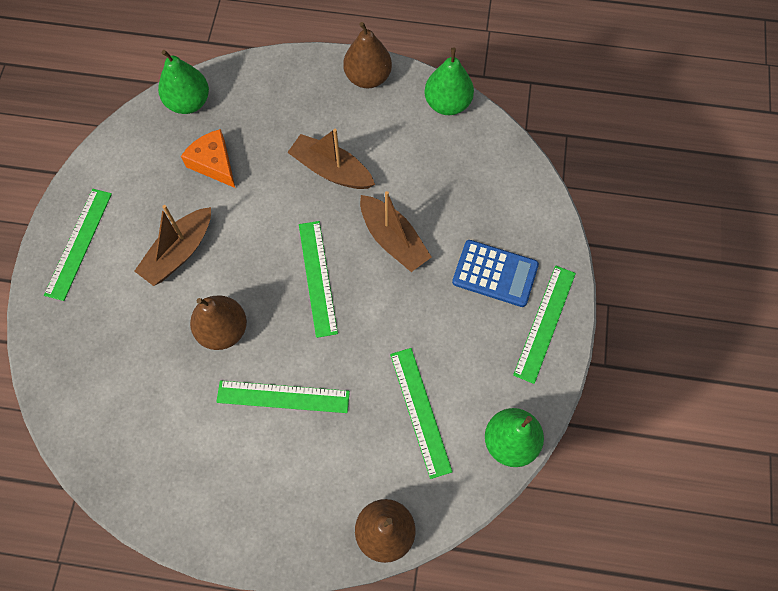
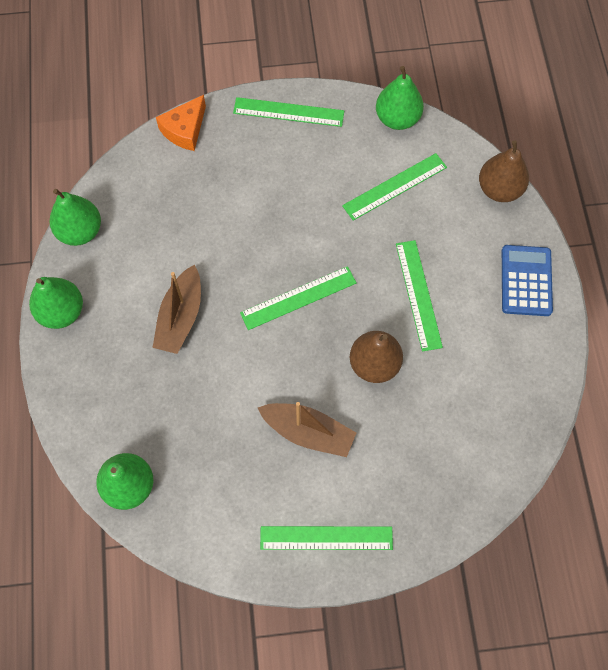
camera: 105 degrees left, 0 degrees up
(214, 163) = (199, 433): orange cheese -> orange cheese (185, 130)
(368, 77) = (62, 312): brown pear -> green pear
(393, 239) = (242, 244): brown boat -> none
(495, 273) = (253, 156): blue calculator -> blue calculator (526, 281)

